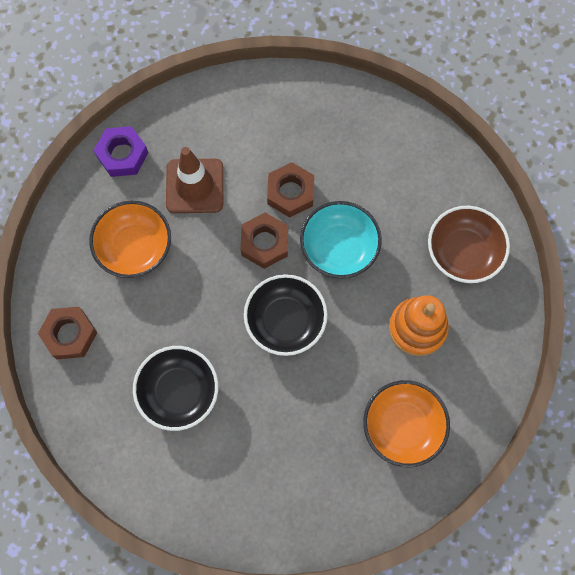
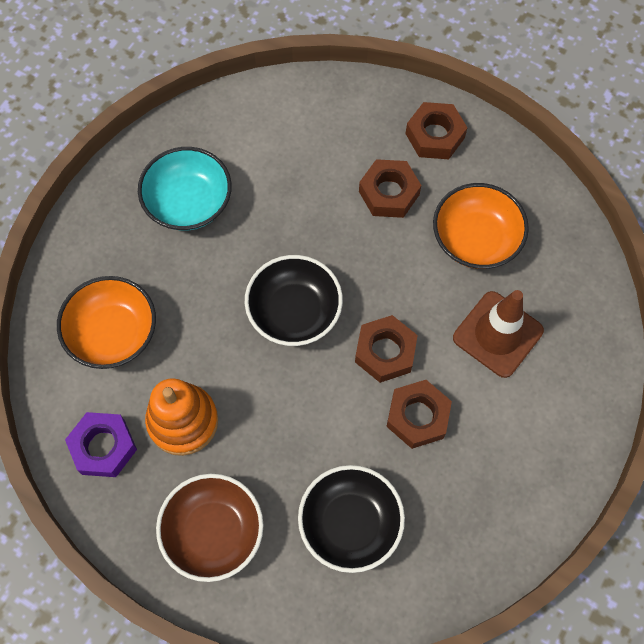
camera: 130 degrees right, 5 degrees down
(122, 155) = (584, 294): purple nut -> purple nut (103, 447)
(144, 330) = (389, 193): none -> brown nut
(179, 392) = (309, 182): black bowl -> black bowl (350, 523)
(339, 248) = (322, 415): turquoise bowl -> turquoise bowl (188, 202)

